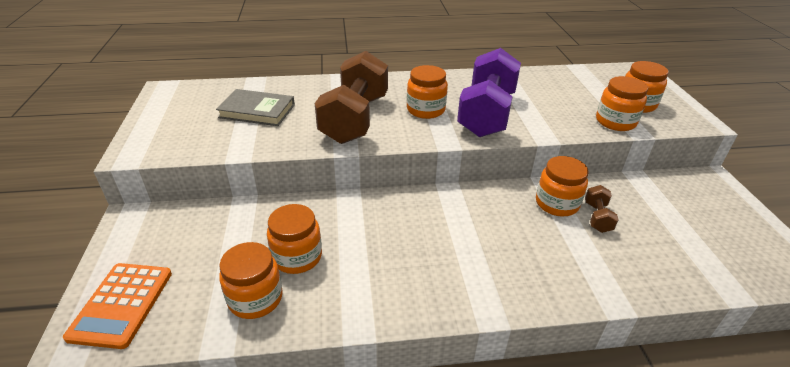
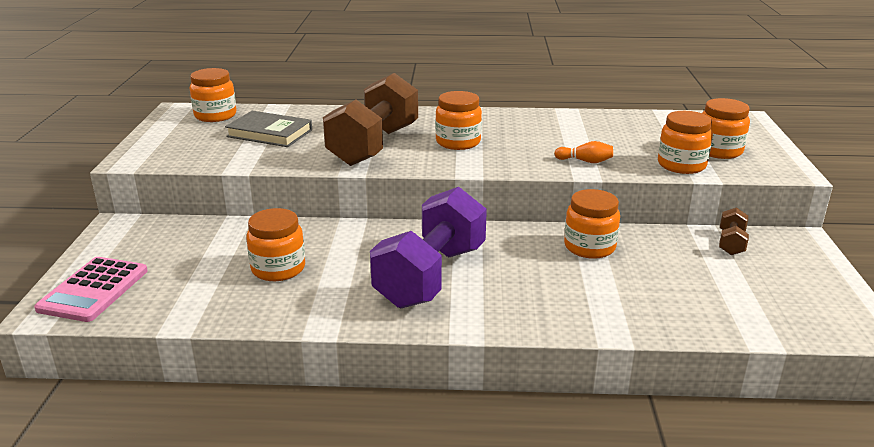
camera: 10 degrees right, 10 degrees down
(122, 304) = (94, 290): orange calculator -> pink calculator
(255, 298) = (225, 297): orange jar -> orange jar (215, 115)
(487, 114) = (528, 149): purple dumbbell -> purple dumbbell (431, 276)
(538, 123) = (585, 161): none -> orange bowling pin
(597, 217) = (632, 262): brown dumbbell -> brown dumbbell (731, 243)

